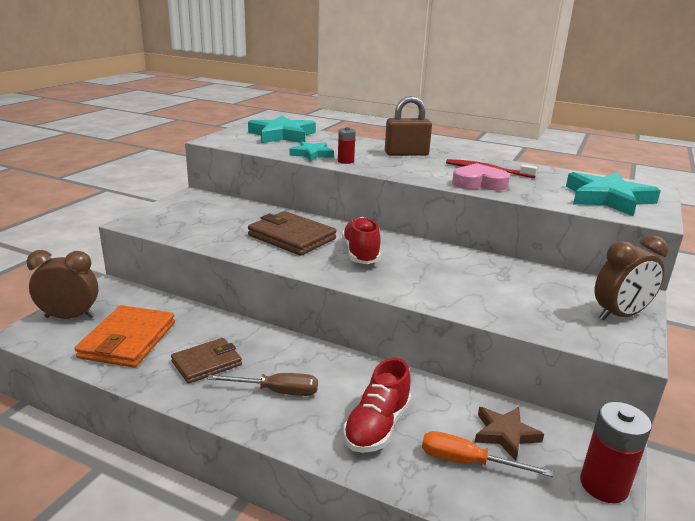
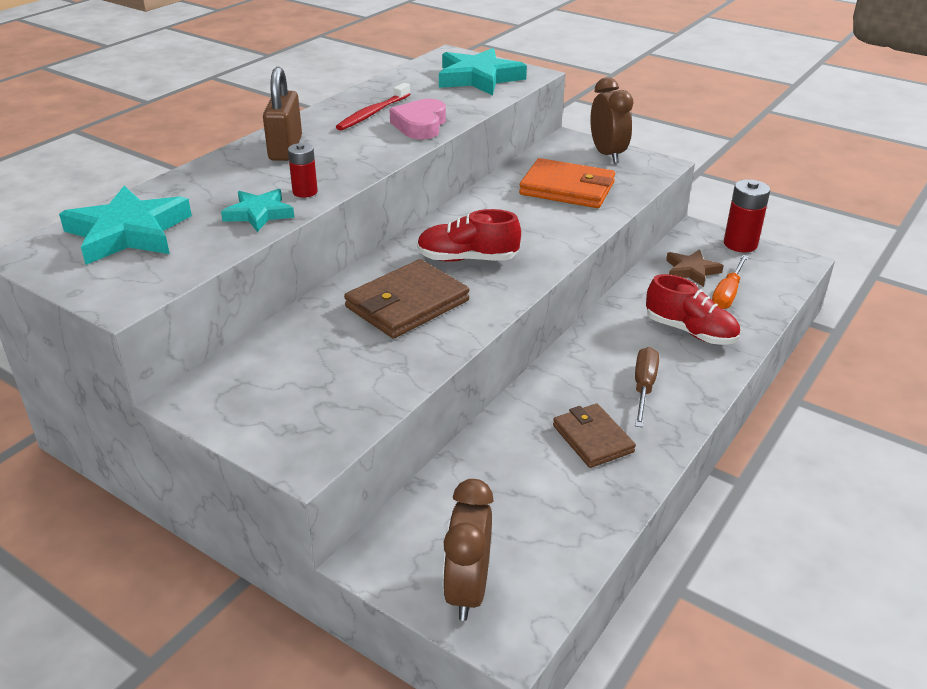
camera: 80 degrees left, 10 degrees up
(128, 340) = (538, 514): orange wallet -> orange wallet (567, 188)

